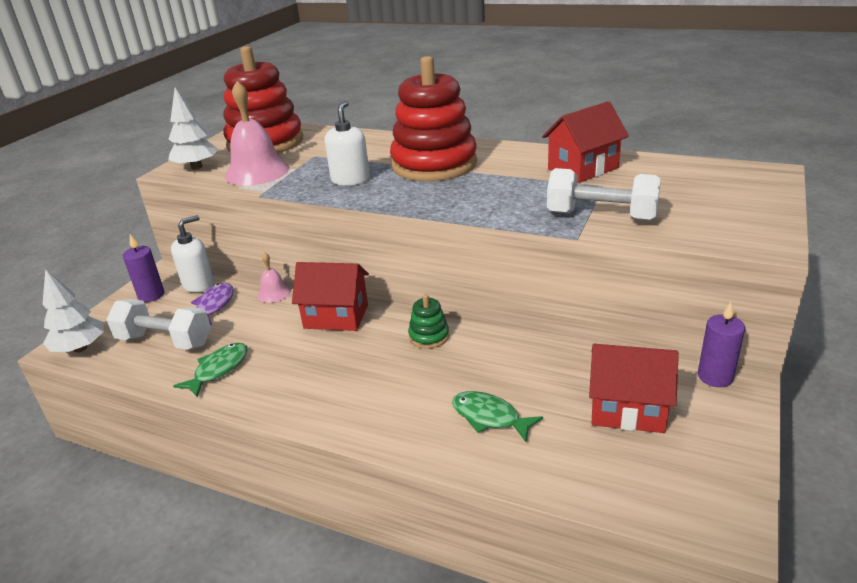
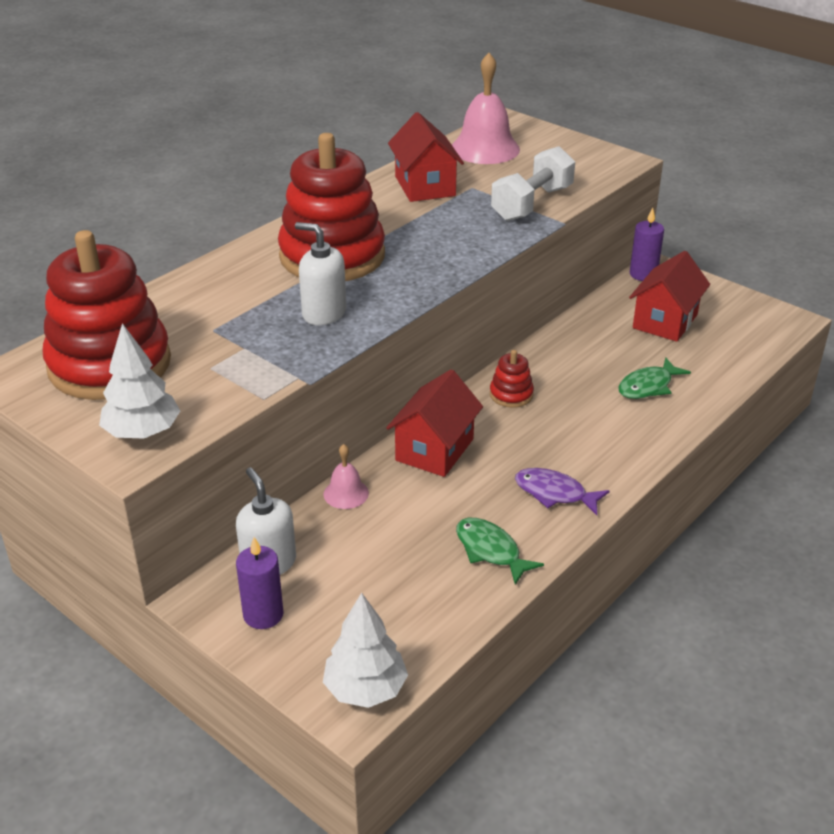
camera: 75 degrees left, 5 degrees up
(165, 341) = (400, 598): white dumbbell -> none
(214, 306) = (340, 549): purple fish -> purple fish (554, 493)
(257, 172) = (222, 379): pink bell -> pink bell (485, 148)
(429, 336) = (511, 394): green stacking toy -> red stacking toy

